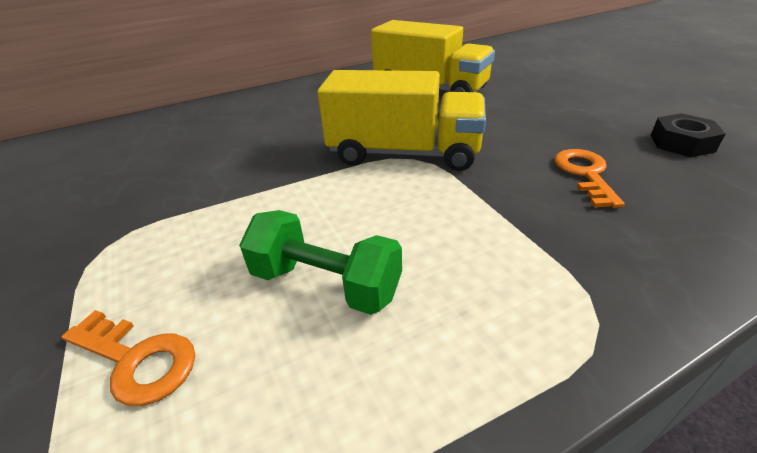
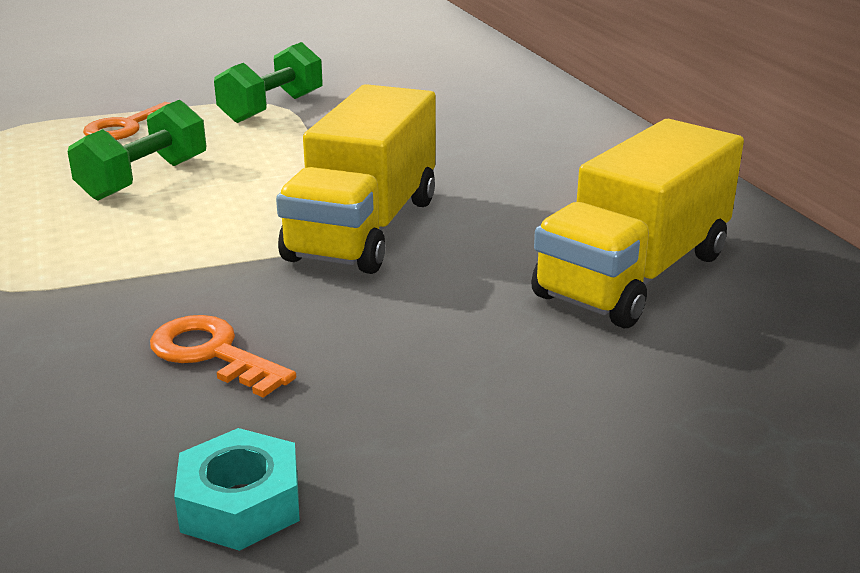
camera: 95 degrees right, 10 degrees down
(124, 242) = (272, 108): none -> green dumbbell
(585, 174) = (213, 353): orange key -> orange key turned 150 degrees counterclockwise
(681, 143) = (241, 503): black nut -> turquoise nut

